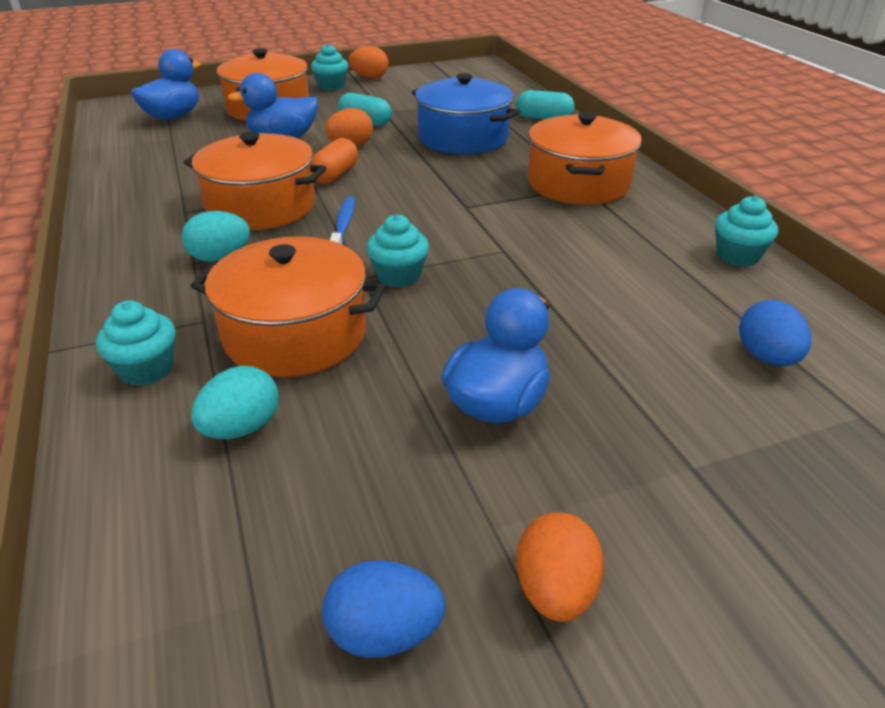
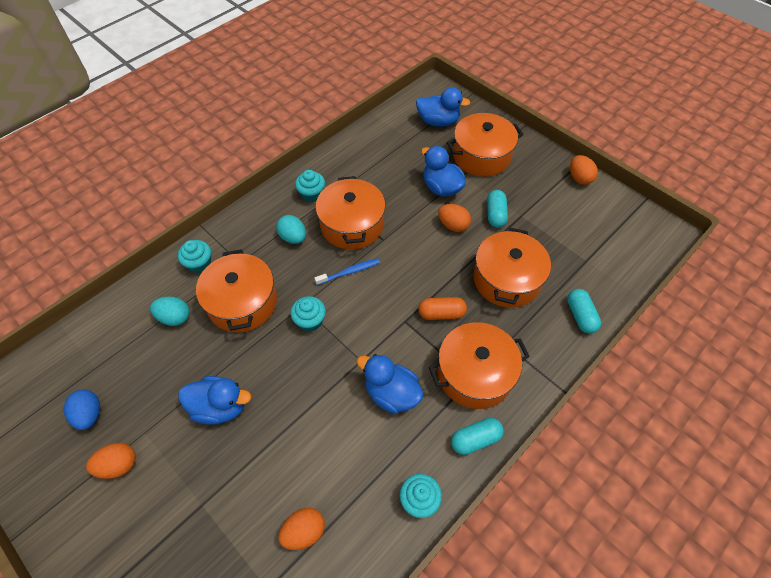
camera: 65 degrees right, 20 degrees up
(331, 86) = (544, 166): turquoise cupcake -> turquoise cupcake (312, 194)
(335, 175) = (408, 237): orange capsule -> orange capsule (441, 313)
(463, 138) = (506, 279): blue pot -> orange pot
(572, 240) = (391, 393): none -> blue duck
(667, 203) = (475, 439): none -> turquoise capsule
(766, 357) = (304, 531): blue egg -> orange egg

